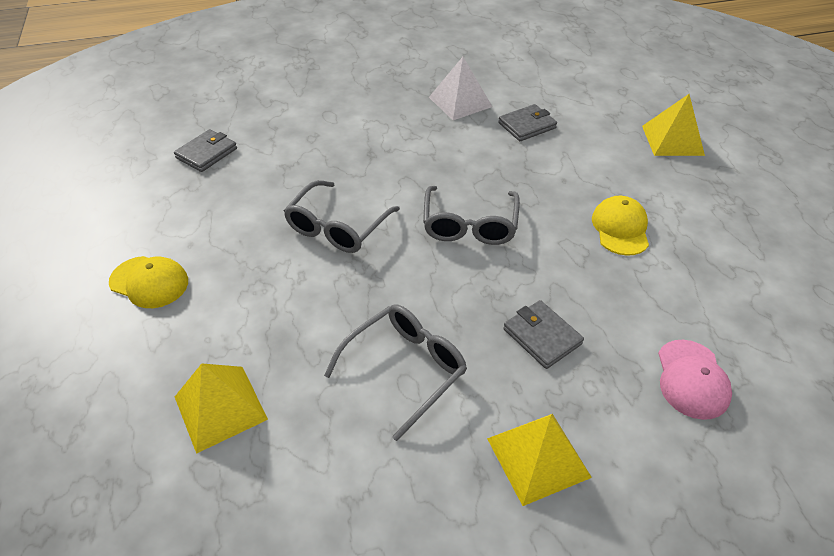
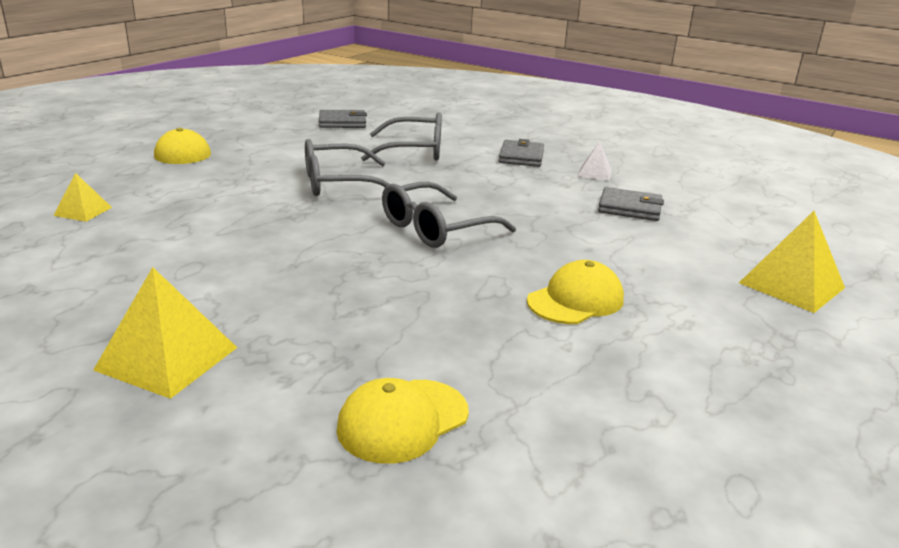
camera: 45 degrees right, 20 degrees down
(220, 408) = (83, 211): yellow pyramid -> yellow pyramid, size x0.56
(405, 369) = (208, 261): grey glasses -> grey glasses (414, 151)
(460, 102) = (594, 173): white pyramid -> white pyramid, size x0.56
(542, 336) = (339, 308): grey wallet -> grey wallet (521, 157)
(692, 379) = (402, 420): pink cap -> yellow cap

